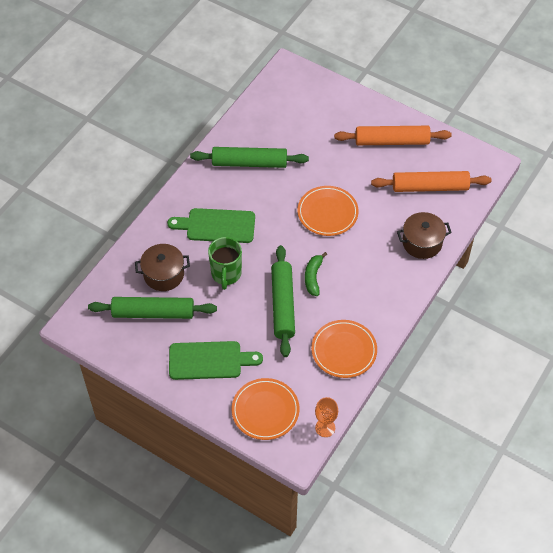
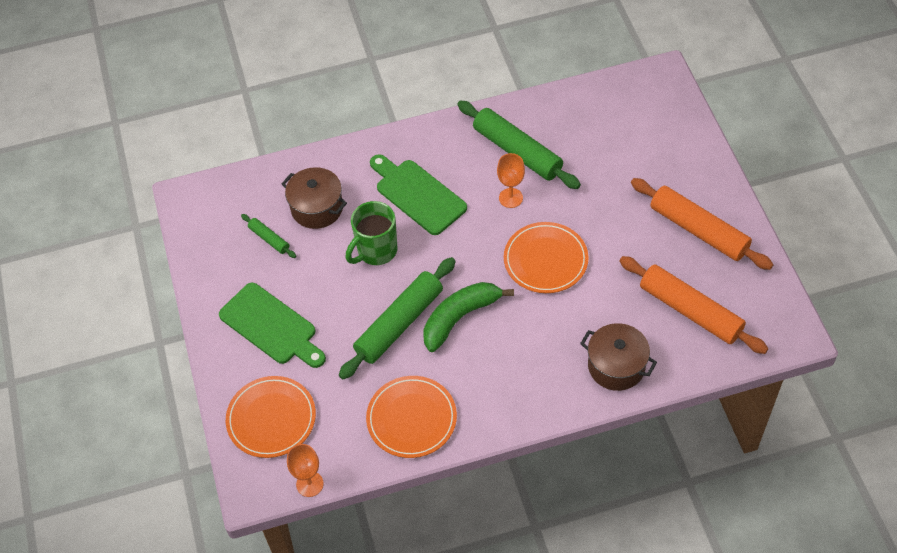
camera: 45 degrees right, 0 degrees up
(153, 312) = (269, 239): green rolling pin -> green rolling pin, size x0.47
(273, 191) = (510, 198): none -> orange goblet
(313, 277) = (460, 317): green banana -> green banana, size x1.52

